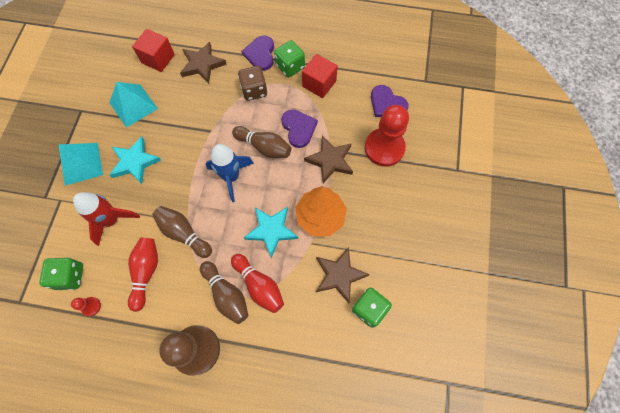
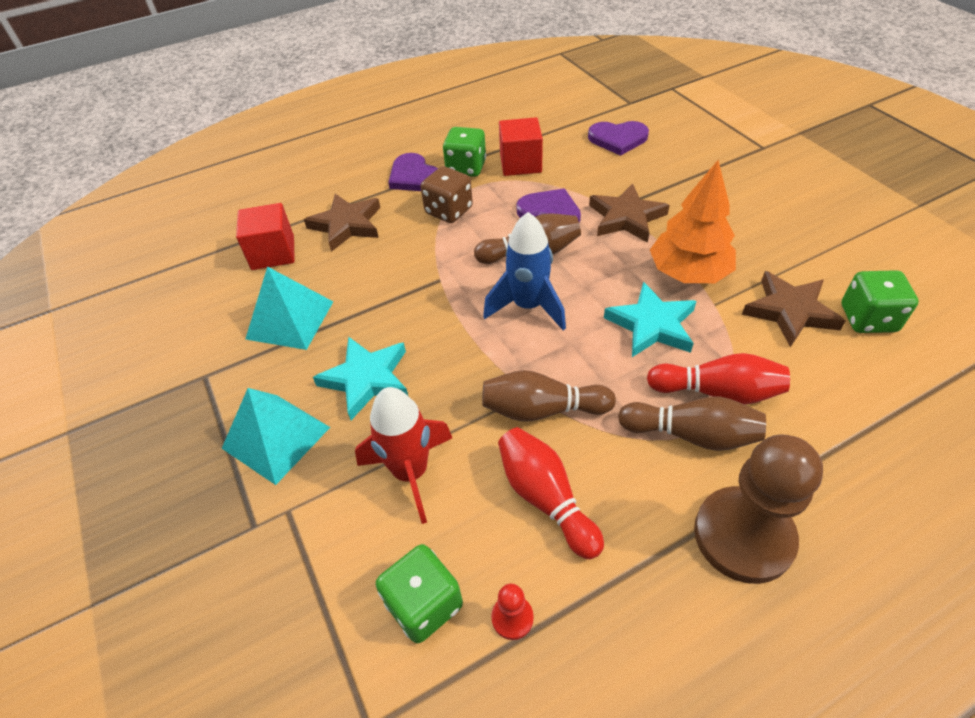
camera: 35 degrees left, 20 degrees down
(384, 148) = (668, 173): red pawn -> none

